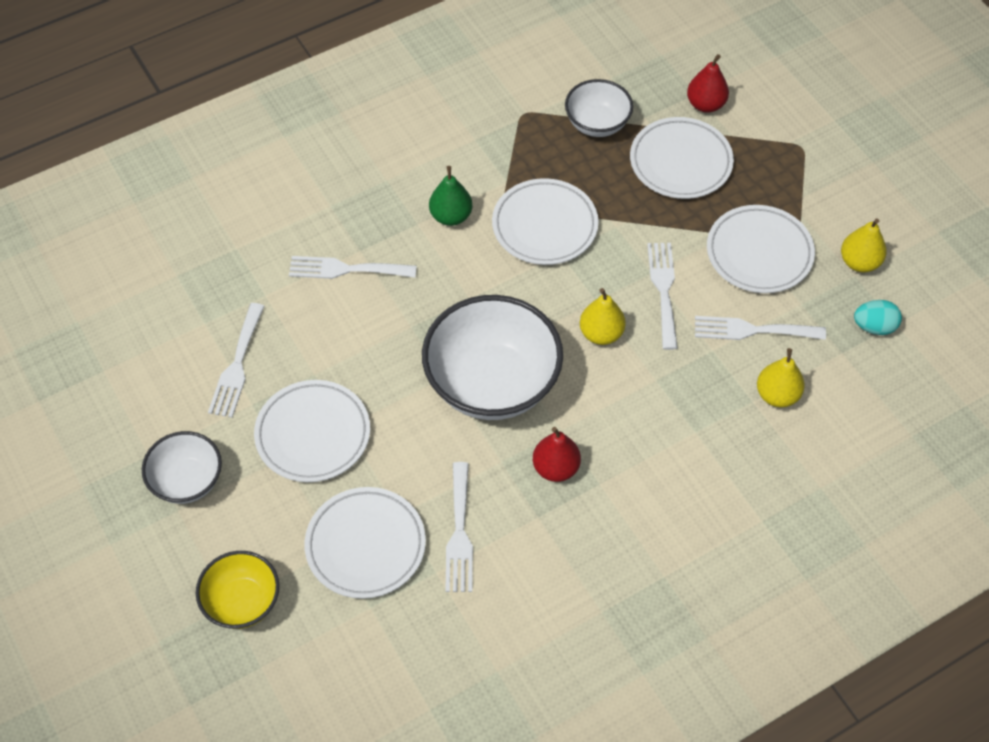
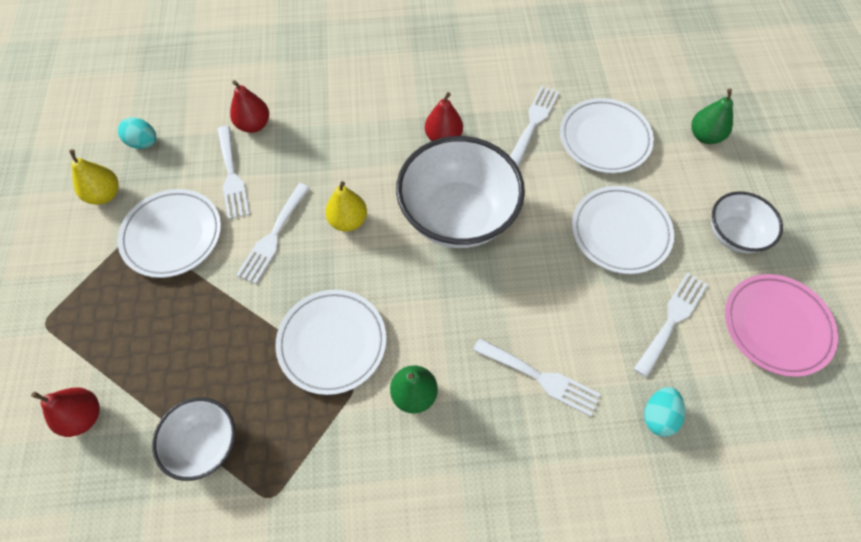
camera: 155 degrees left, 5 degrees up
(132, 398) = (776, 326): none -> pink plate
(232, 279) = (658, 416): none -> turquoise egg
(242, 602) = (704, 136): yellow bowl -> green pear
(680, 162) = (162, 357): white plate -> none
(752, 330) = (232, 176): white fork -> white fork turned 45 degrees clockwise
(777, 395) = (254, 125): yellow pear -> red pear

